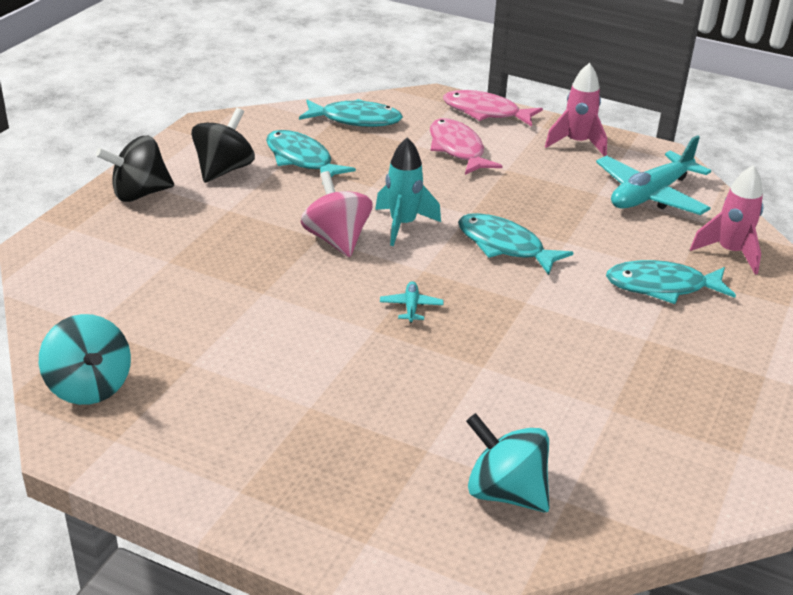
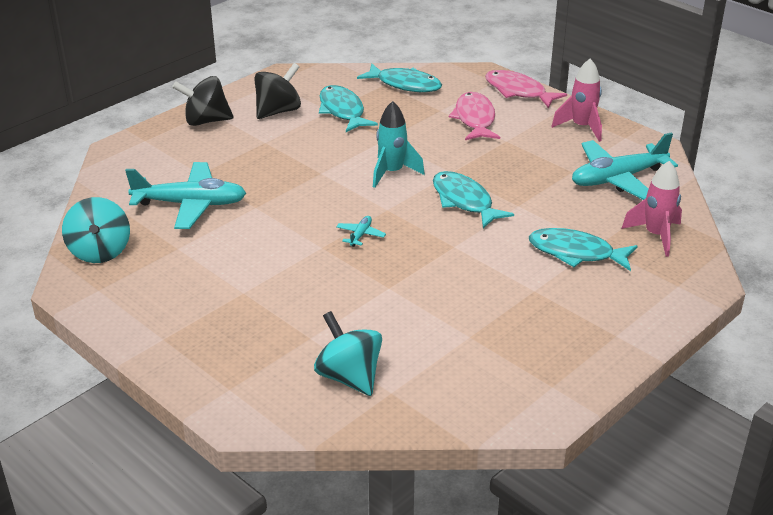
camera: 20 degrees right, 0 degrees up
(178, 303) = (190, 204): none -> turquoise plane
(336, 239) = (333, 176): pink spinning top -> none

